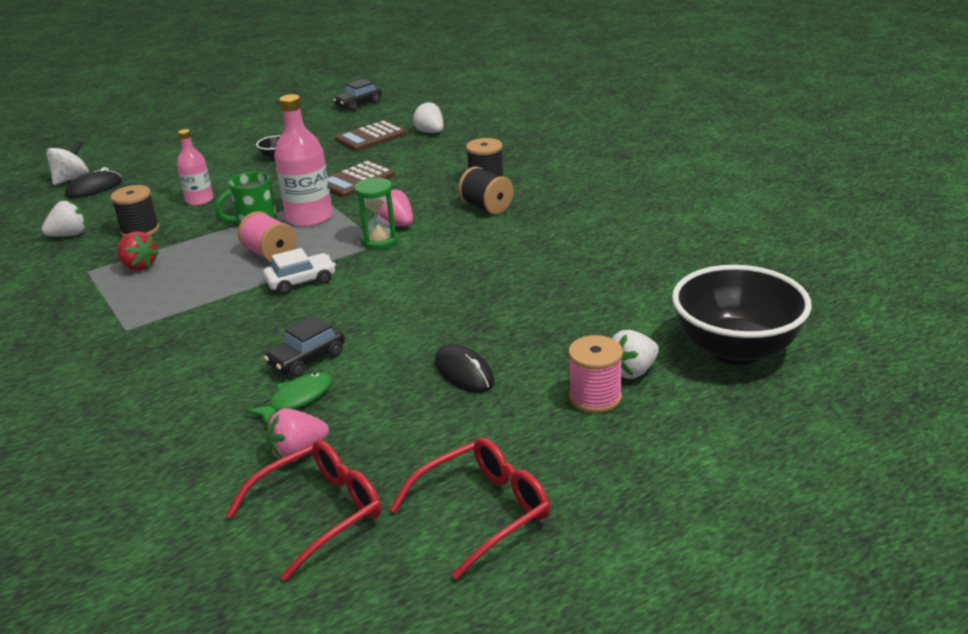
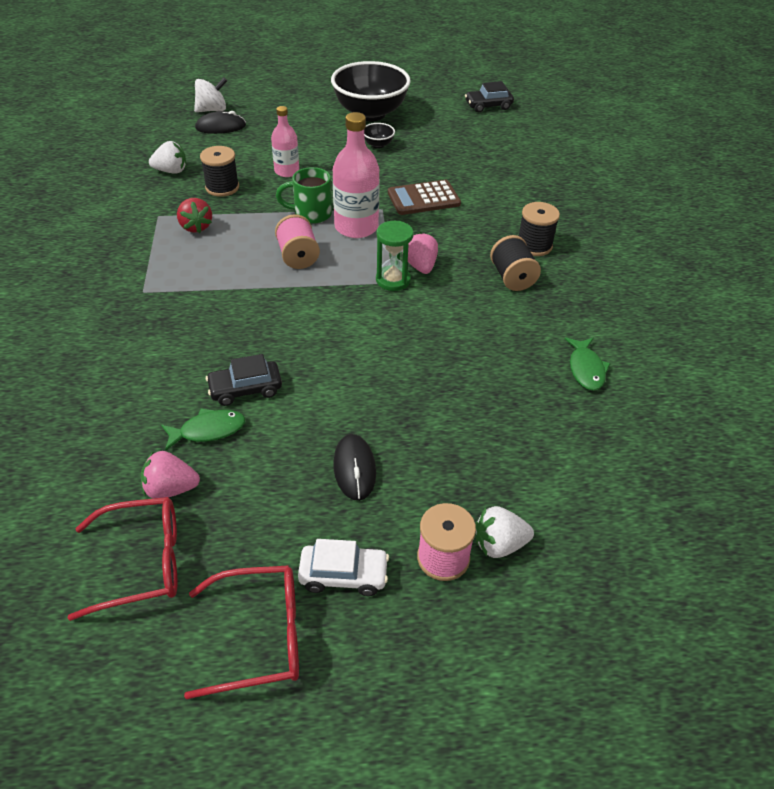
camera: 25 degrees right, 15 degrees up
(301, 281) = (300, 298): white car -> white car (343, 575)
(371, 137) = (471, 150): brown calculator -> none
(430, 132) = (527, 164): white strawberry -> none
(601, 242) = (586, 369): none -> green fish
(735, 350) = (616, 569): black bowl -> black bowl (370, 113)

